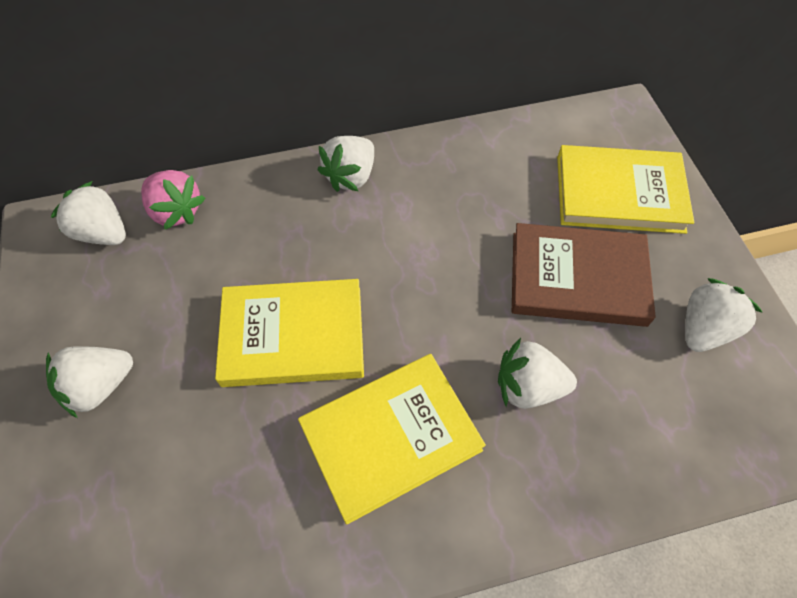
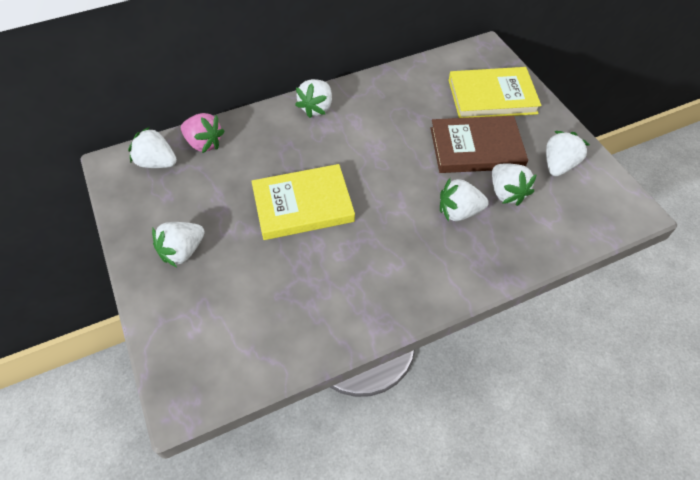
camera: 10 degrees left, 5 degrees down
(390, 437) = (380, 252): yellow book -> none
(610, 365) = (506, 193): none -> white strawberry

